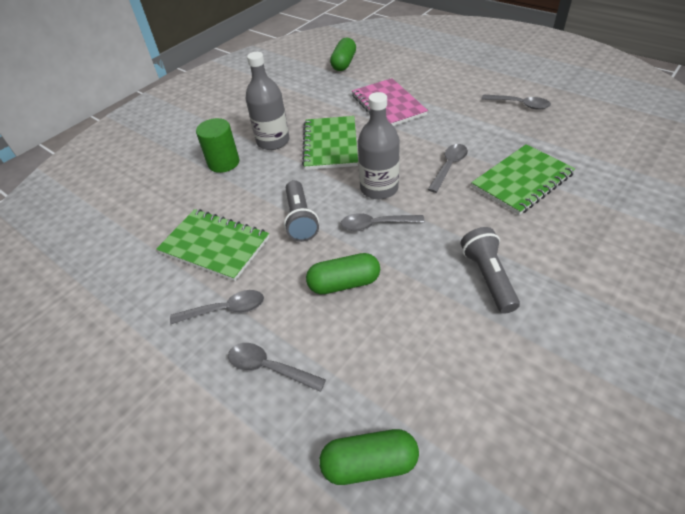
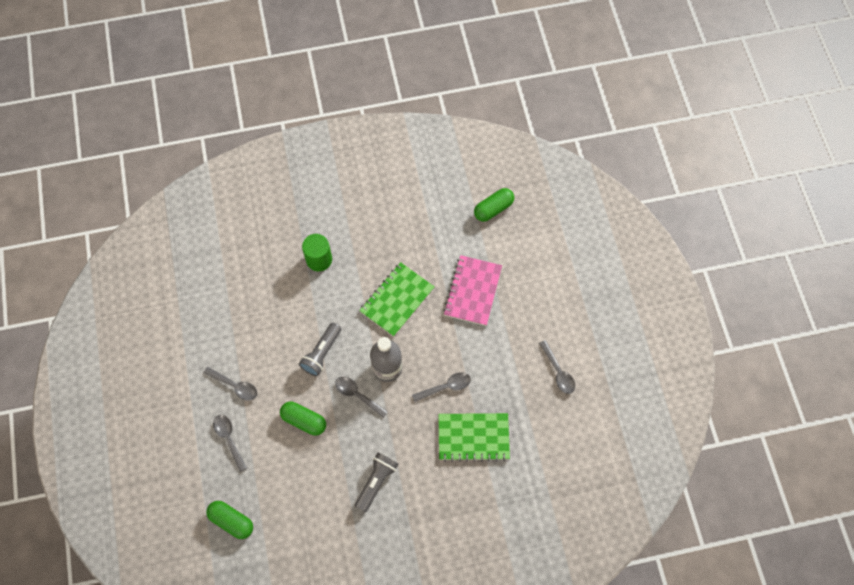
camera: 35 degrees right, 20 degrees up
(215, 245) = (261, 333): green notebook -> none
(273, 141) = (365, 264): grey bottle -> none

